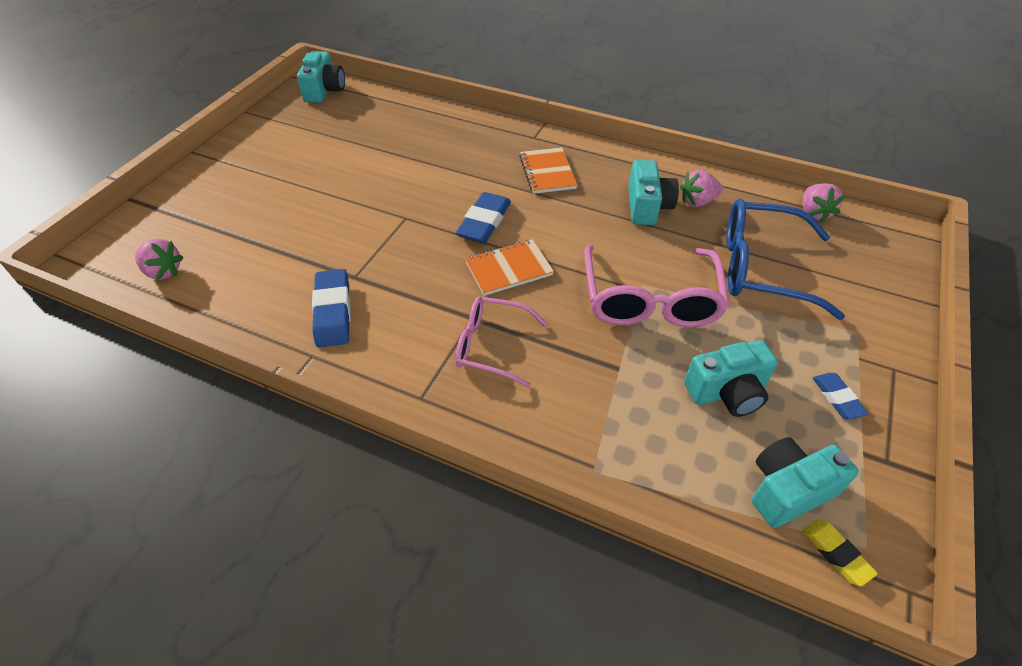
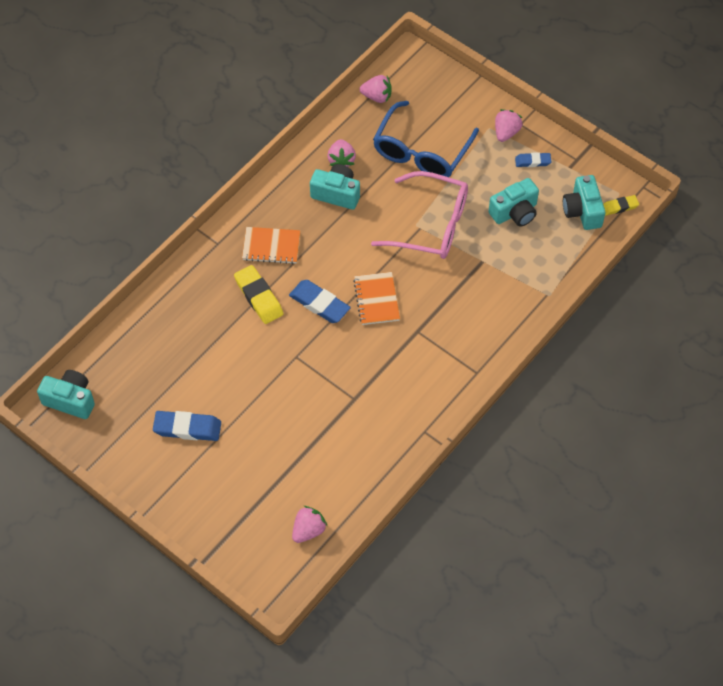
camera: 75 degrees left, 10 degrees up
(333, 312) = (387, 416): blue eraser -> blue eraser (187, 428)
(477, 176) = (258, 297): none -> yellow eraser
(491, 346) = (445, 325): pink glasses -> none
(727, 392) = (515, 212): turquoise camera -> turquoise camera turned 60 degrees clockwise
(864, 354) = (506, 132): none -> pink strawberry

